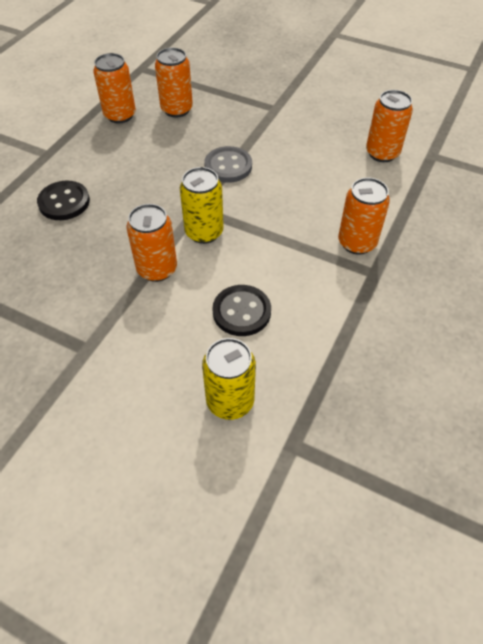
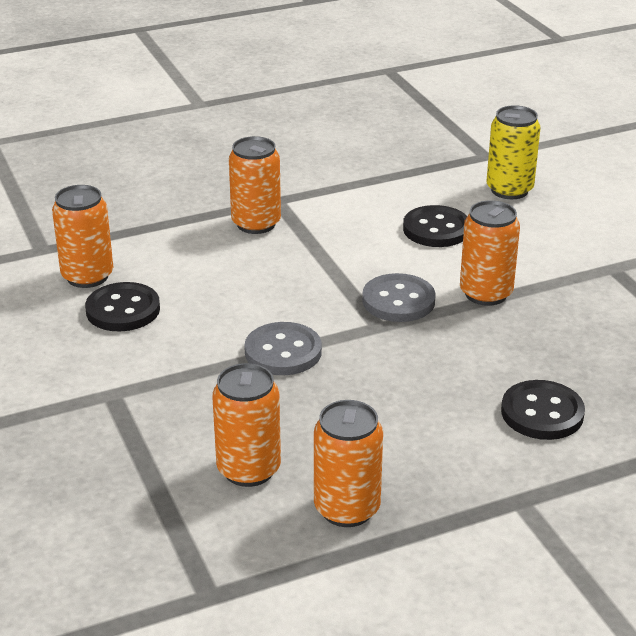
camera: 140 degrees left, 20 degrees down
(204, 232) = (398, 301): yellow can -> grey button
(334, 146) = (123, 310): none -> black button

